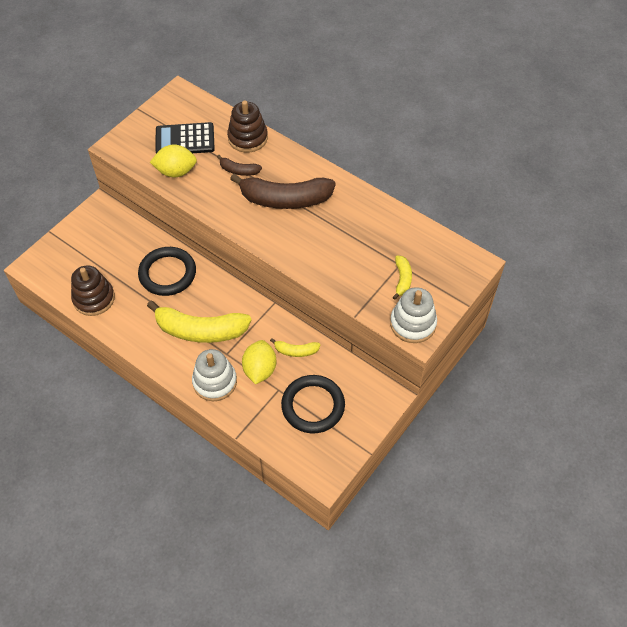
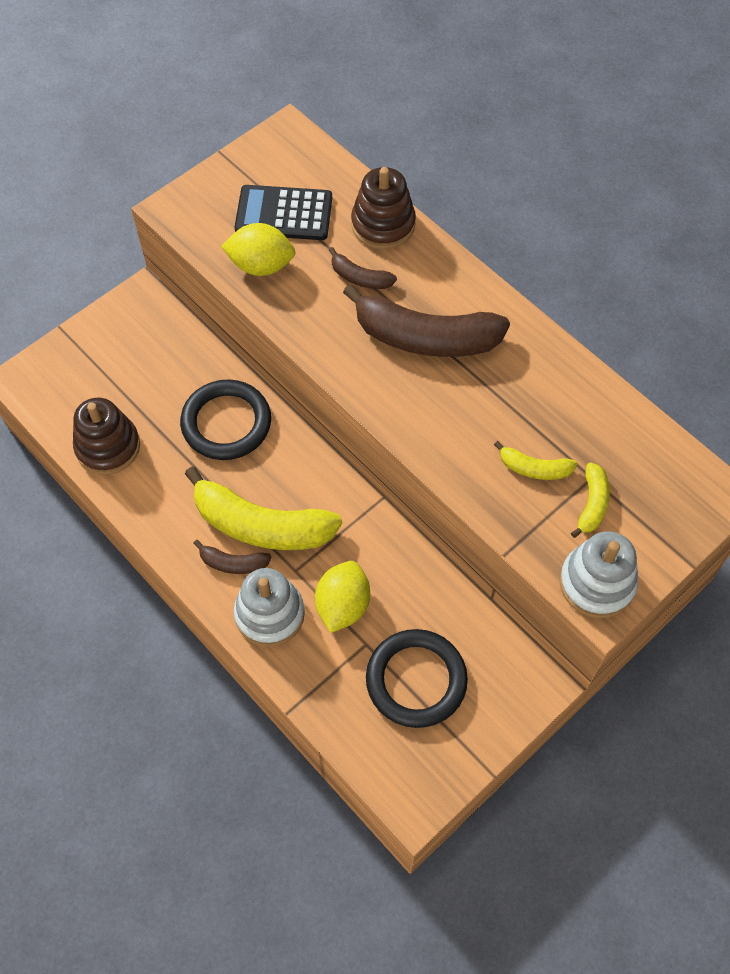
camera: 10 degrees right, 5 degrees up
(186, 355) = (233, 563): none -> brown banana
(296, 351) = (404, 584): yellow banana -> yellow banana (534, 468)

